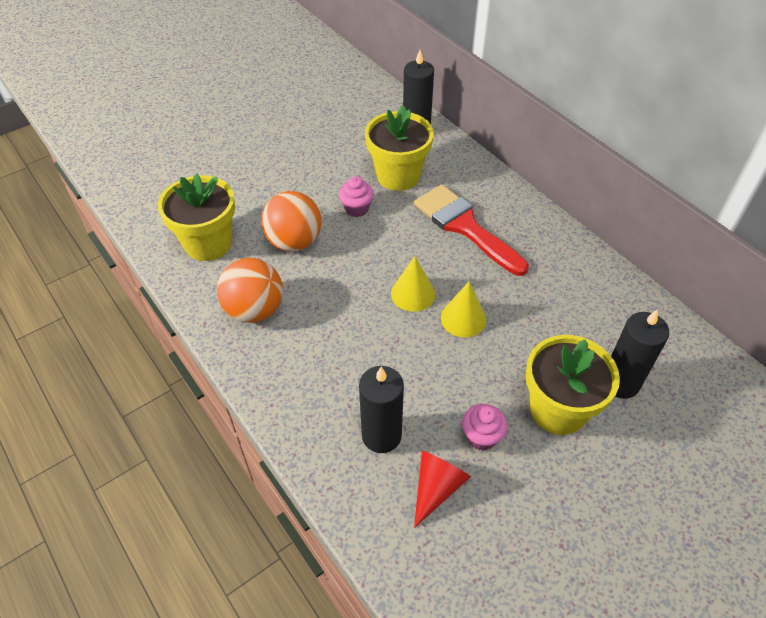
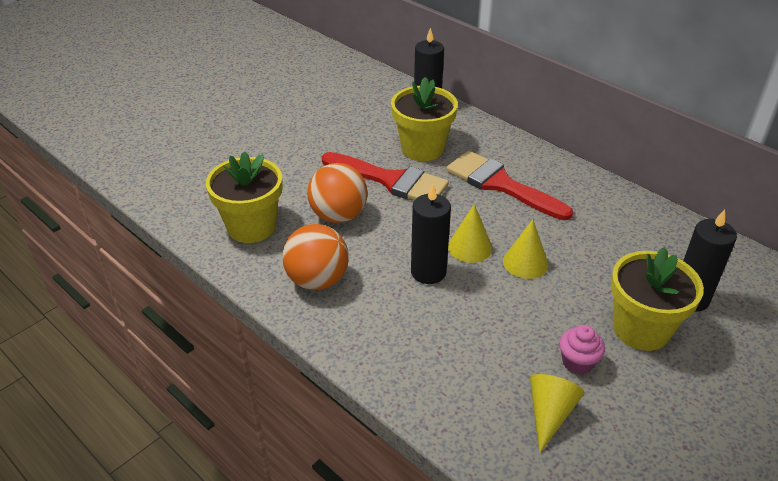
camera: 10 degrees left, 10 degrees down
(356, 209) = (391, 180): pink cupcake -> red brush
(381, 435) = (480, 375): black candle -> black candle (428, 272)
(437, 488) = (549, 414): red cone -> yellow cone

